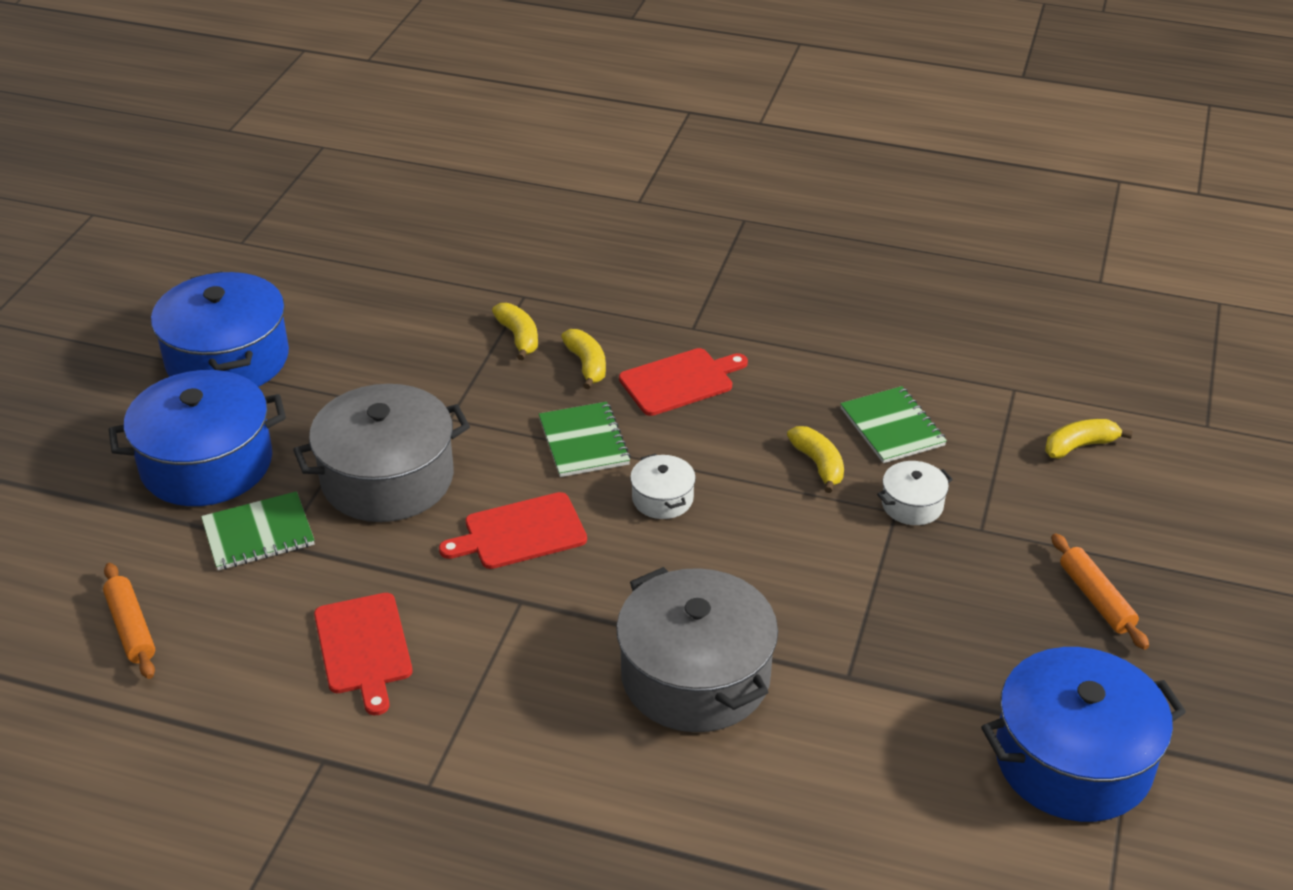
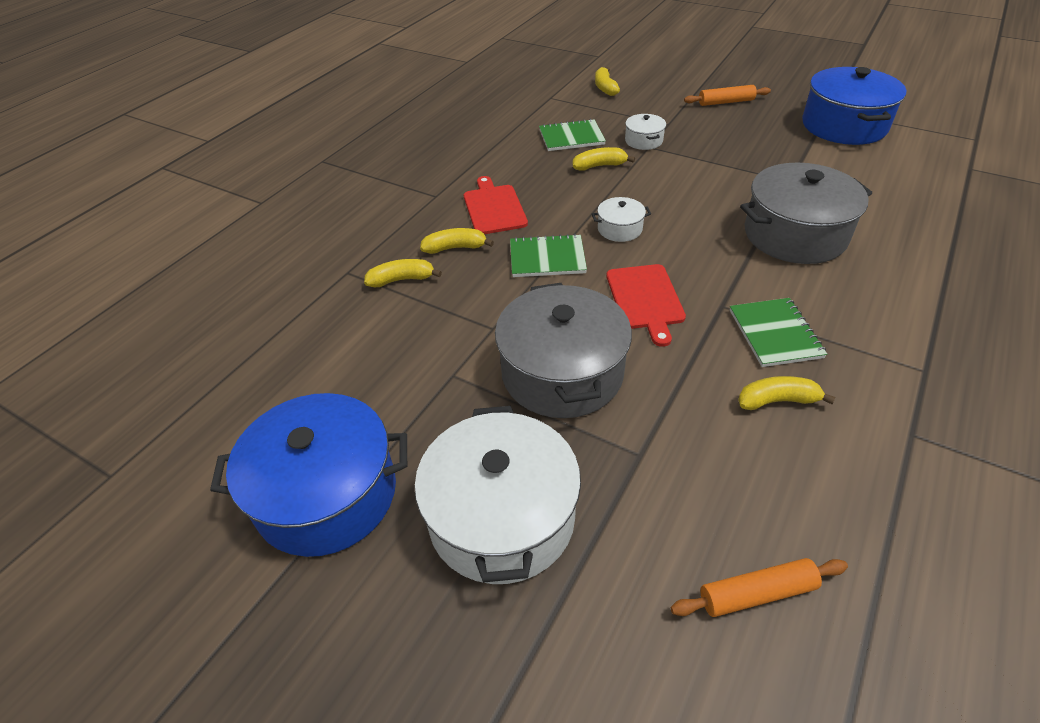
camera: 75 degrees left, 5 degrees up
(206, 463) = (501, 517): blue pot -> white pot
(258, 534) = (622, 473): green notebook -> green notebook (775, 334)
(363, 648) = (777, 400): red cutting board -> yellow banana

